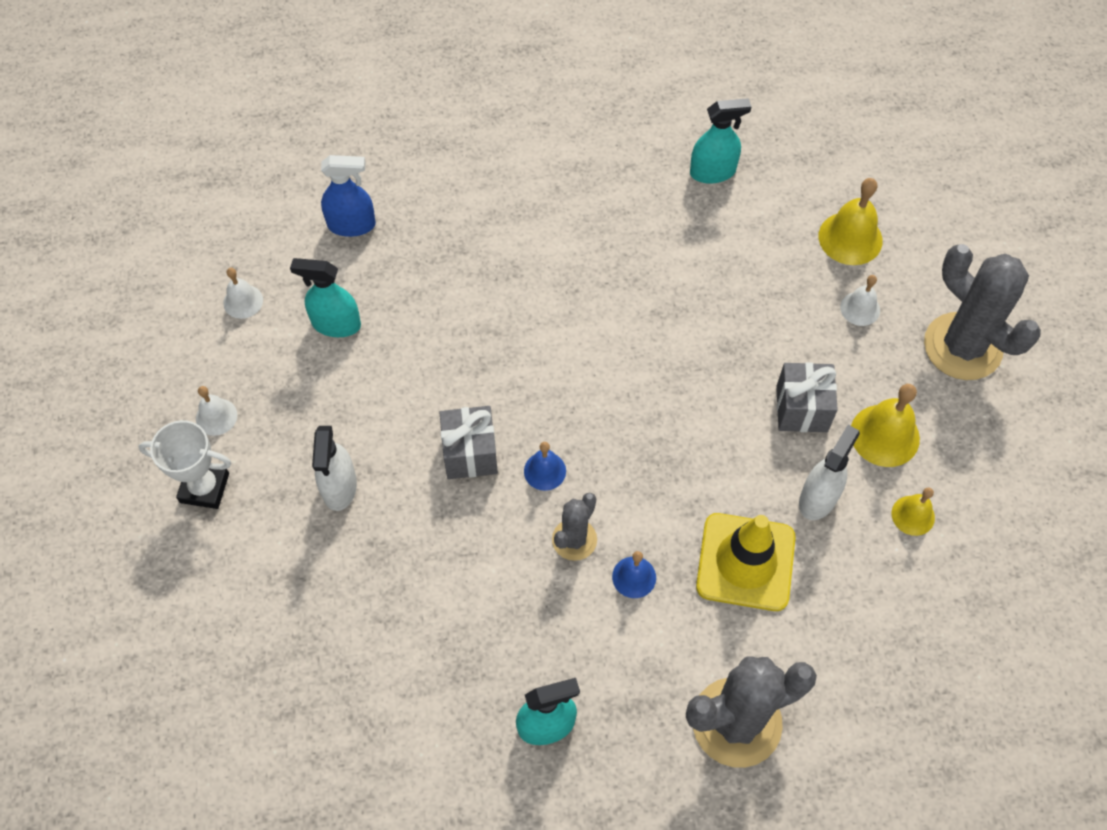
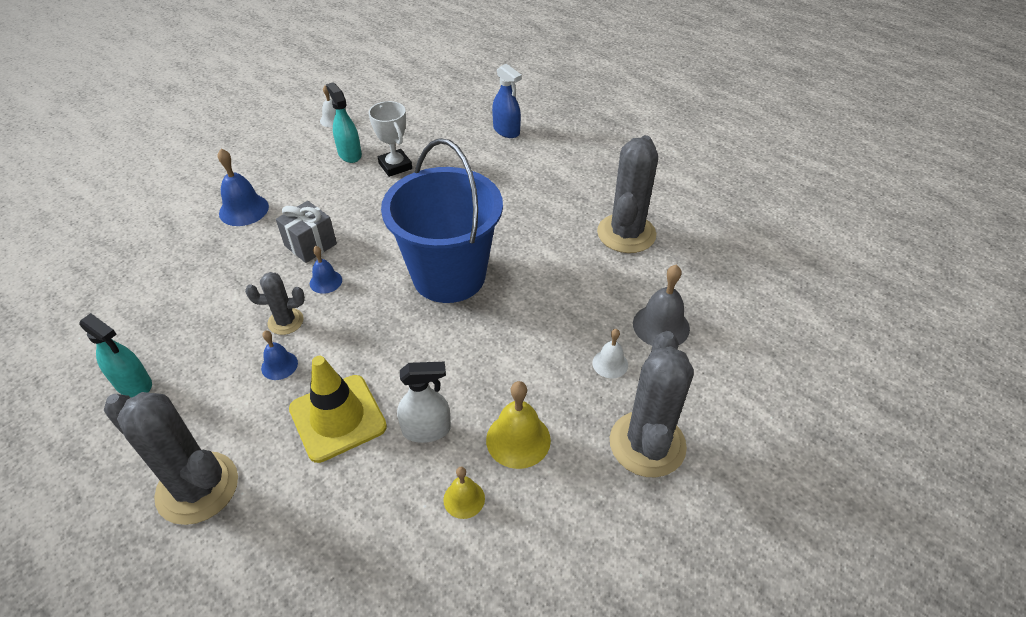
camera: 50 degrees right, 15 degrees down
(204, 488) = (205, 167): white trophy -> white trophy (395, 166)
(216, 417) = (253, 148): white bell -> none
(339, 487) = (244, 210): white spray bottle -> blue bell
(352, 225) = (419, 126): blue spray bottle -> blue spray bottle (506, 131)
(637, 357) = (449, 276): none -> blue bucket
(713, 172) = (626, 233): turquoise spray bottle -> grey cactus
(801, 409) = (492, 378): grey gift -> none
(850, 238) = (661, 326): yellow bell -> grey bell

